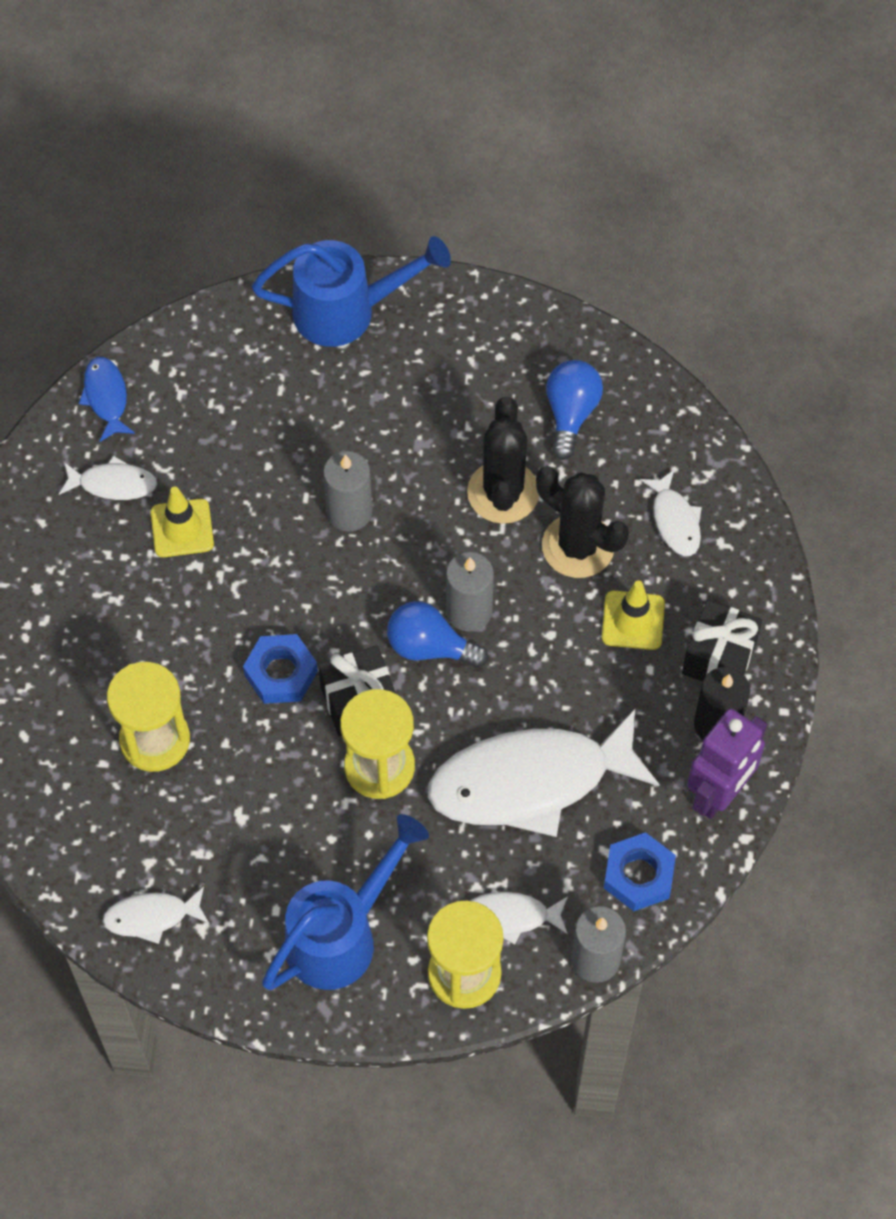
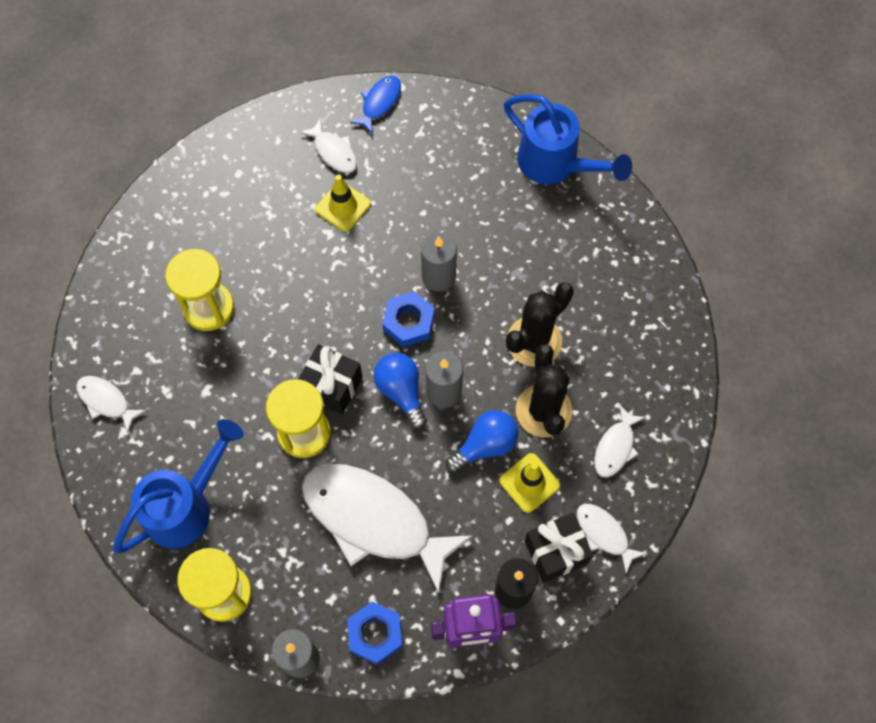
camera: 45 degrees right, 5 degrees up
(281, 673) = (309, 332): blue nut -> blue nut (408, 322)
(341, 935) = (186, 506): blue watering can -> blue watering can turned 45 degrees counterclockwise
(511, 916) = (282, 586): white fish -> white fish (604, 534)
(571, 413) = (620, 331): blue light bulb -> blue light bulb (485, 445)

